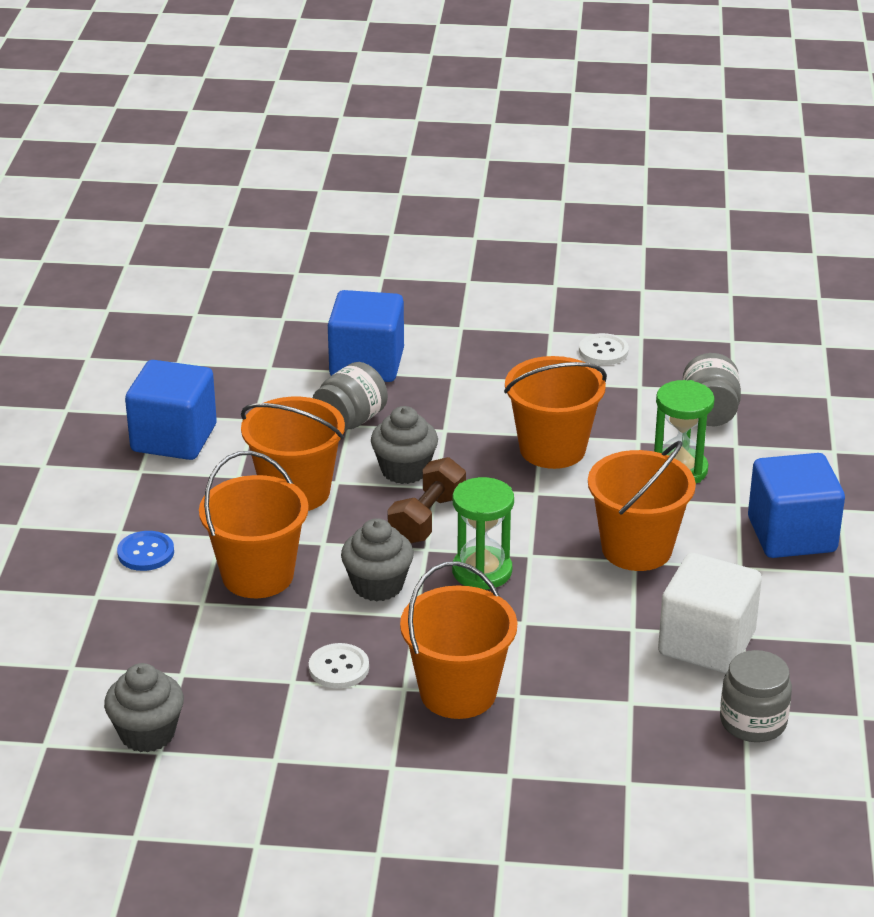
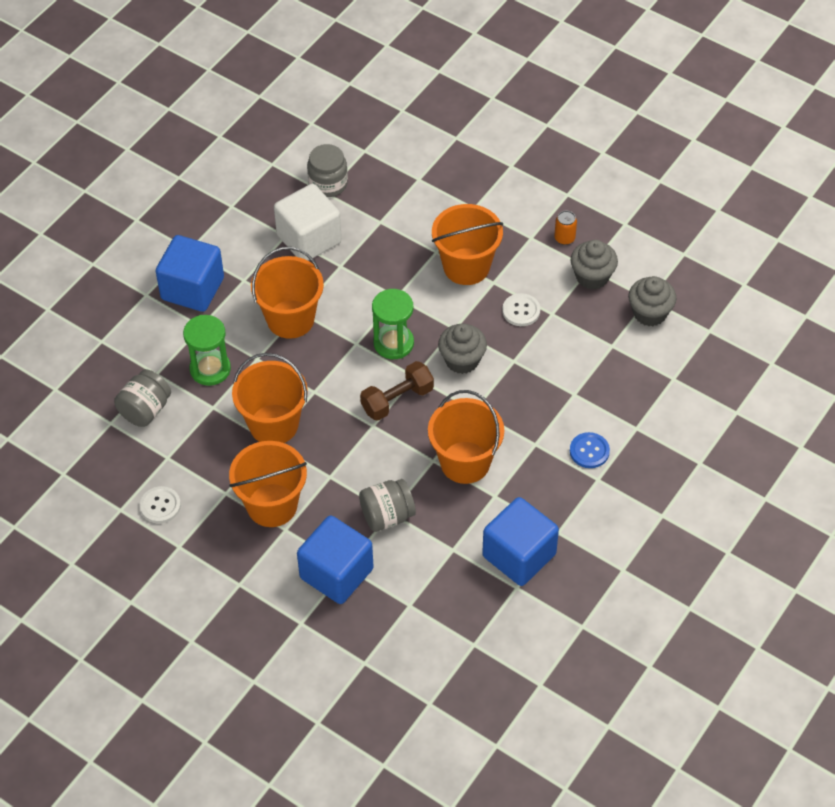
camera: 150 degrees left, 20 degrees up
(257, 575) = (529, 400): orange bucket -> orange bucket (272, 505)
(339, 786) = (564, 238): none -> orange can
(404, 470) = (382, 450): grey cupcake -> grey cupcake (592, 276)

